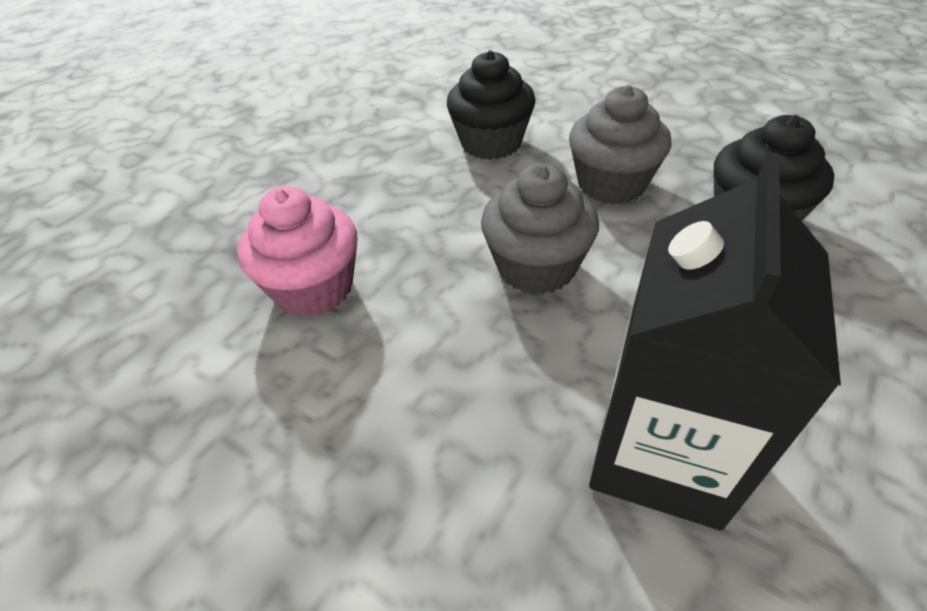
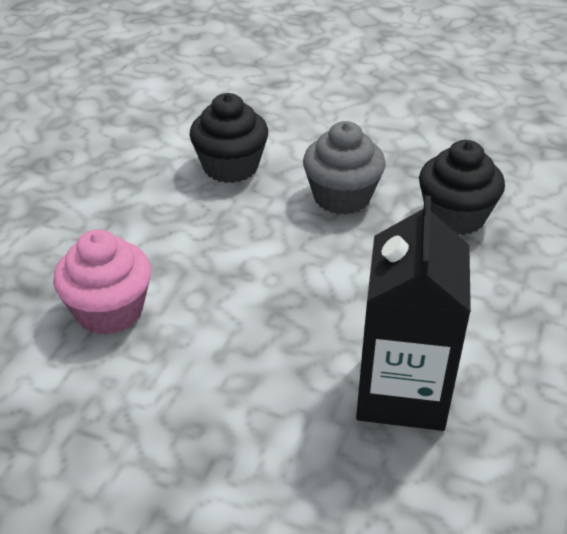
camera: 15 degrees left, 5 degrees down
(536, 267) = (292, 273): grey cupcake -> none

